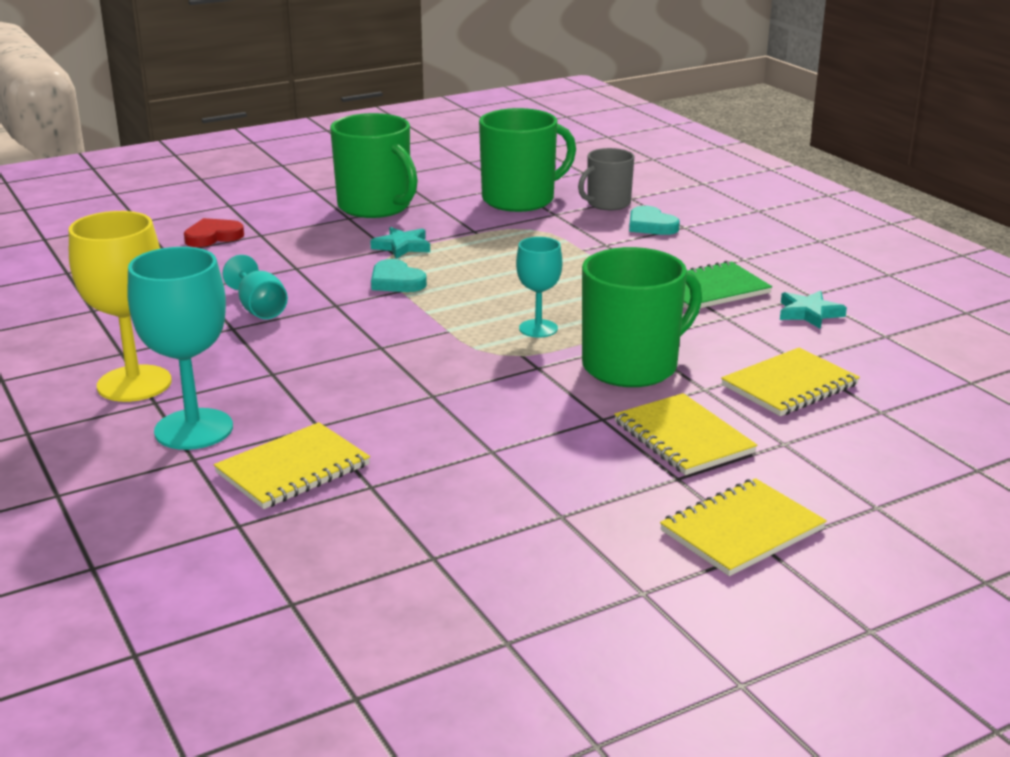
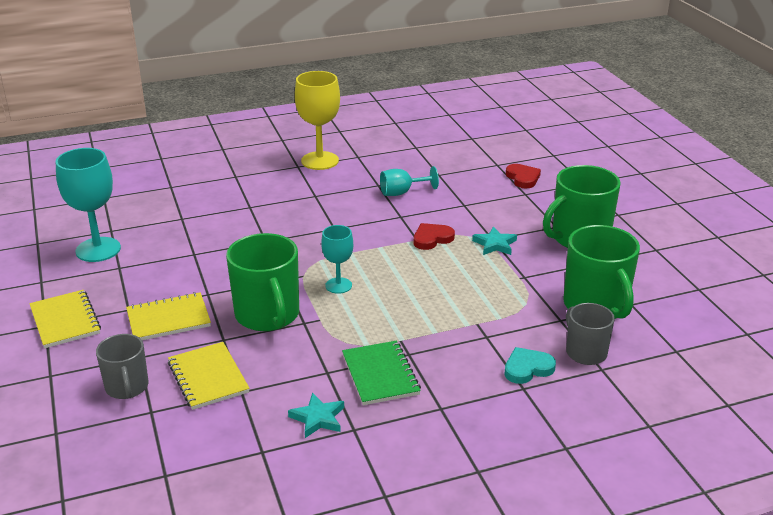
camera: 100 degrees right, 5 degrees up
(194, 429) = (263, 176): turquoise goblet -> turquoise goblet (98, 249)
(293, 469) = (210, 199): yellow notebook -> none
(396, 281) = (432, 238): turquoise heart -> red heart
(852, 438) = (127, 387): none -> grey mug

